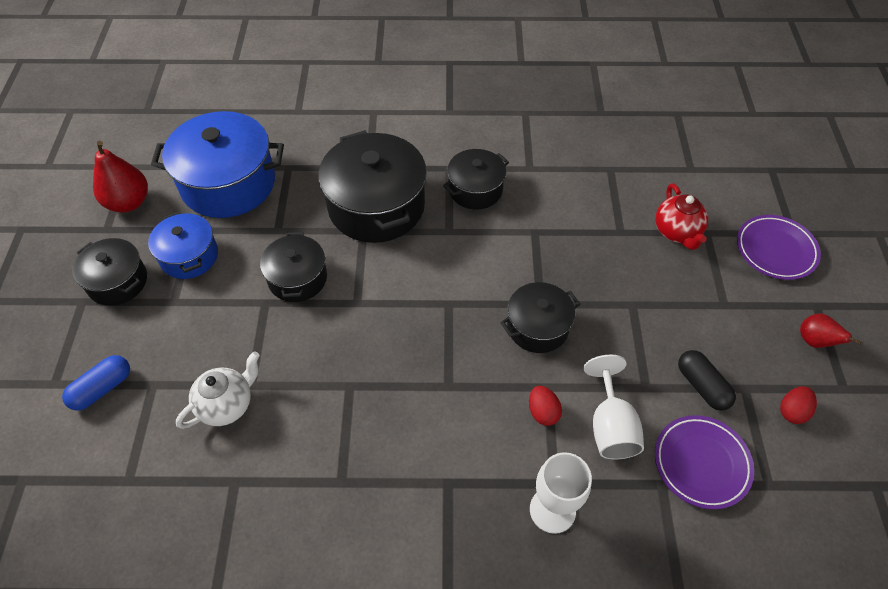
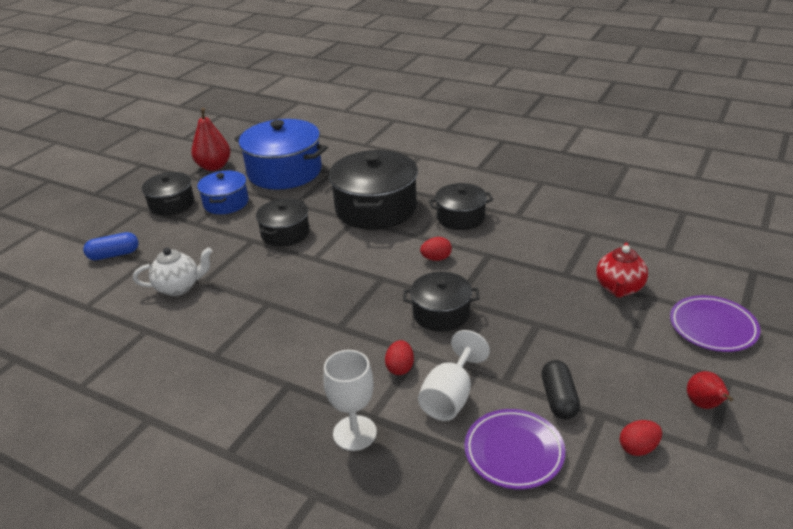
camera: 30 degrees right, 20 degrees down
(487, 256) = (436, 258): none -> red egg

